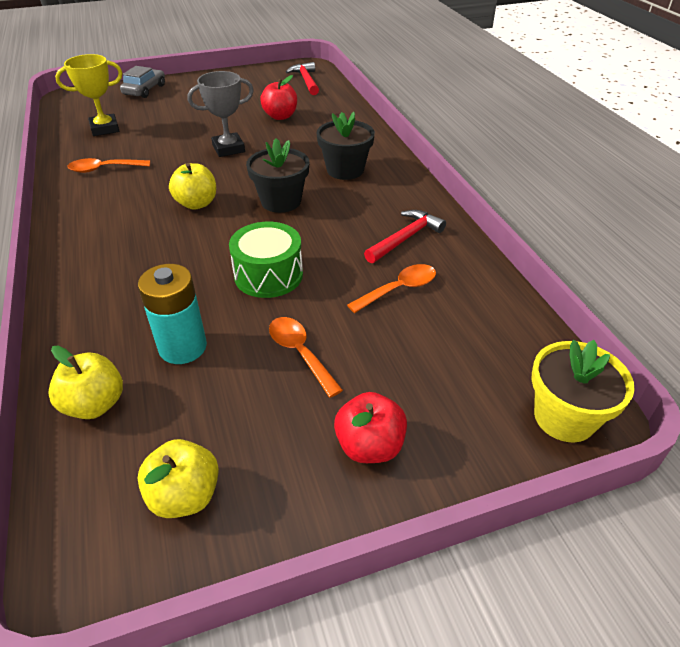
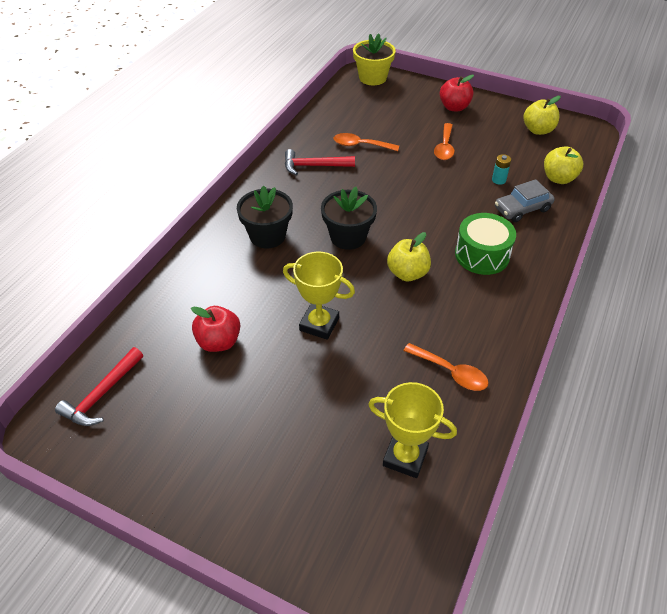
camera: 135 degrees left, 5 degrees up
(144, 90) = (288, 535): grey car -> grey car (522, 209)
(183, 347) = (498, 180): turquoise battery -> turquoise battery, size x0.48
(228, 148) = (319, 324): grey trophy -> yellow trophy
(268, 275) = (417, 191): green drum -> green drum (482, 255)

